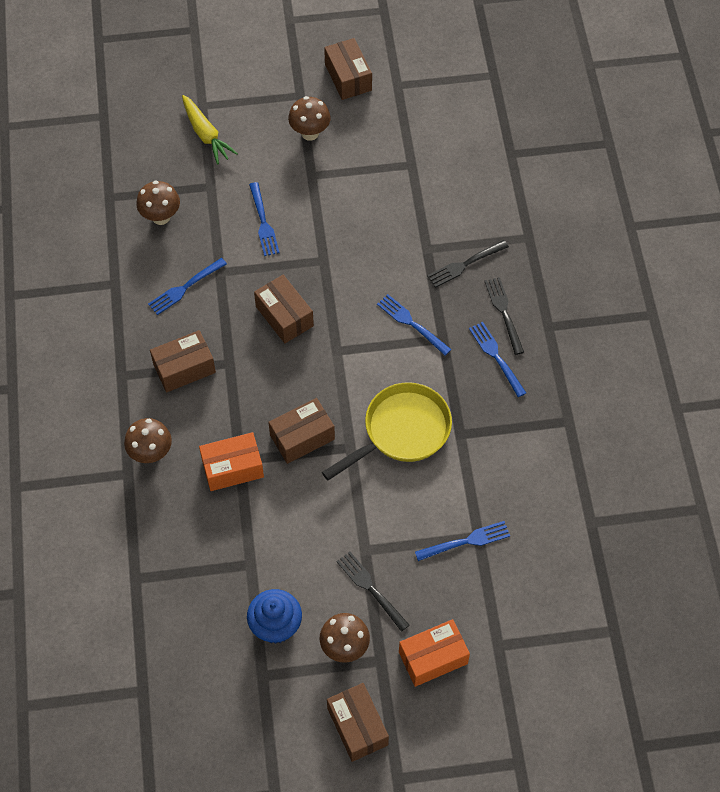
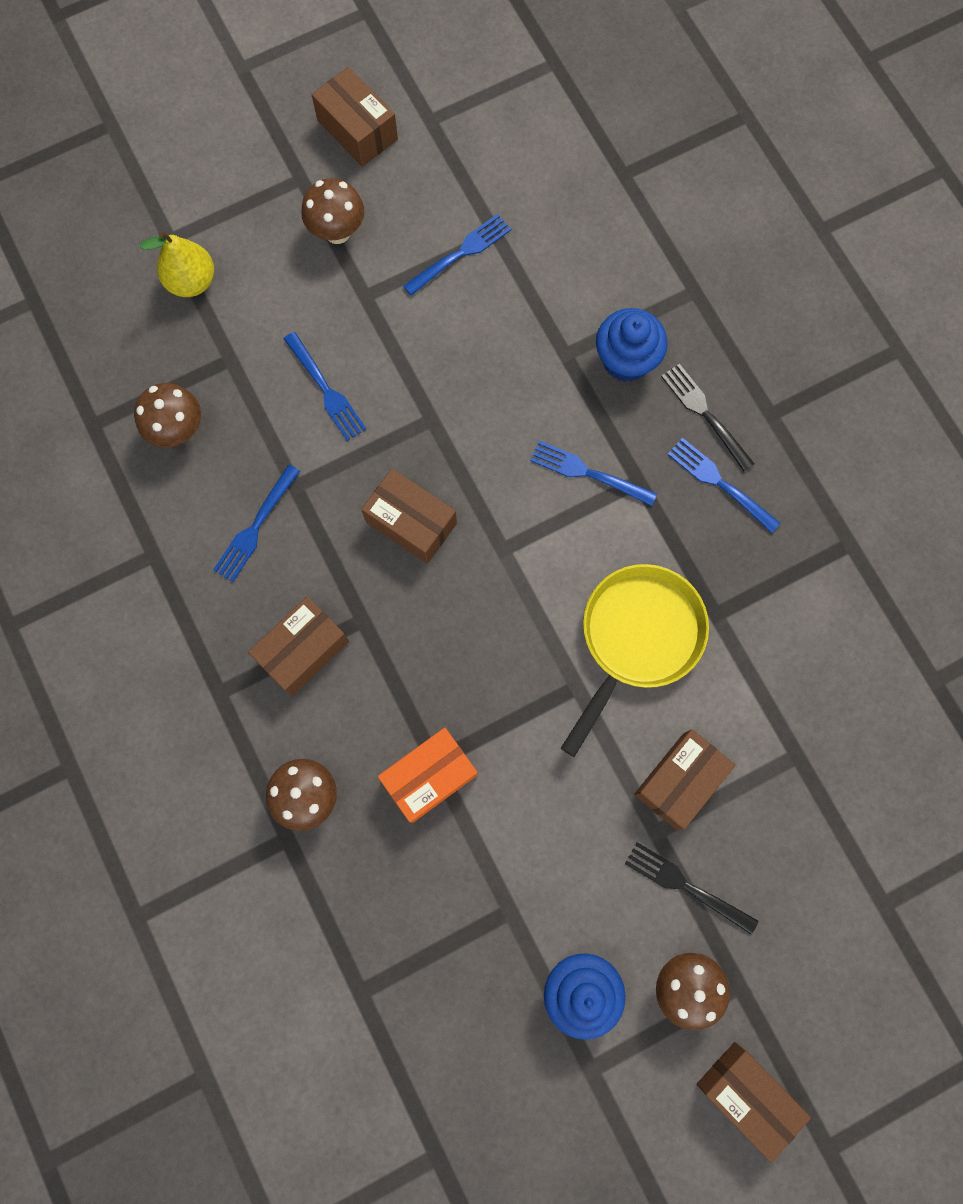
camera: 20 degrees left, 15 degrees up
(206, 134) = (192, 281): yellow carrot -> yellow pear
(302, 437) = (506, 696): brown box -> brown box (679, 781)
(433, 658) = (806, 955): orange box -> none
(465, 264) = (626, 360): black fork -> blue cupcake
(466, 541) = (784, 769): blue fork -> blue fork (460, 253)

